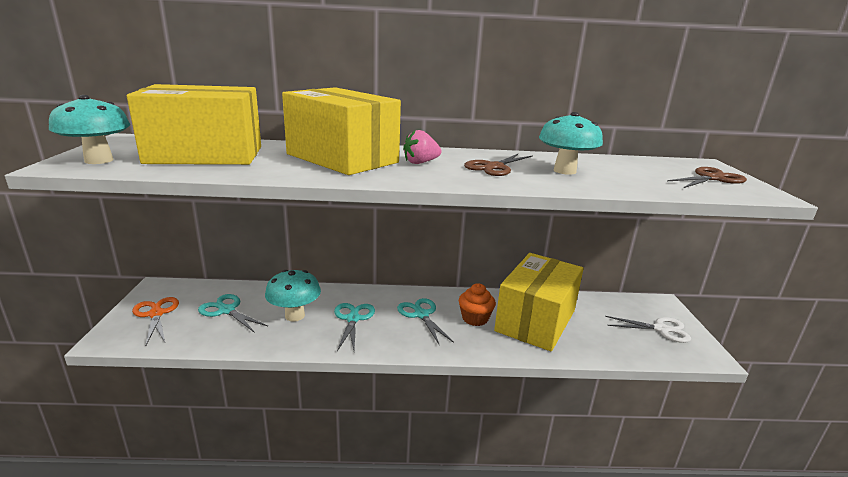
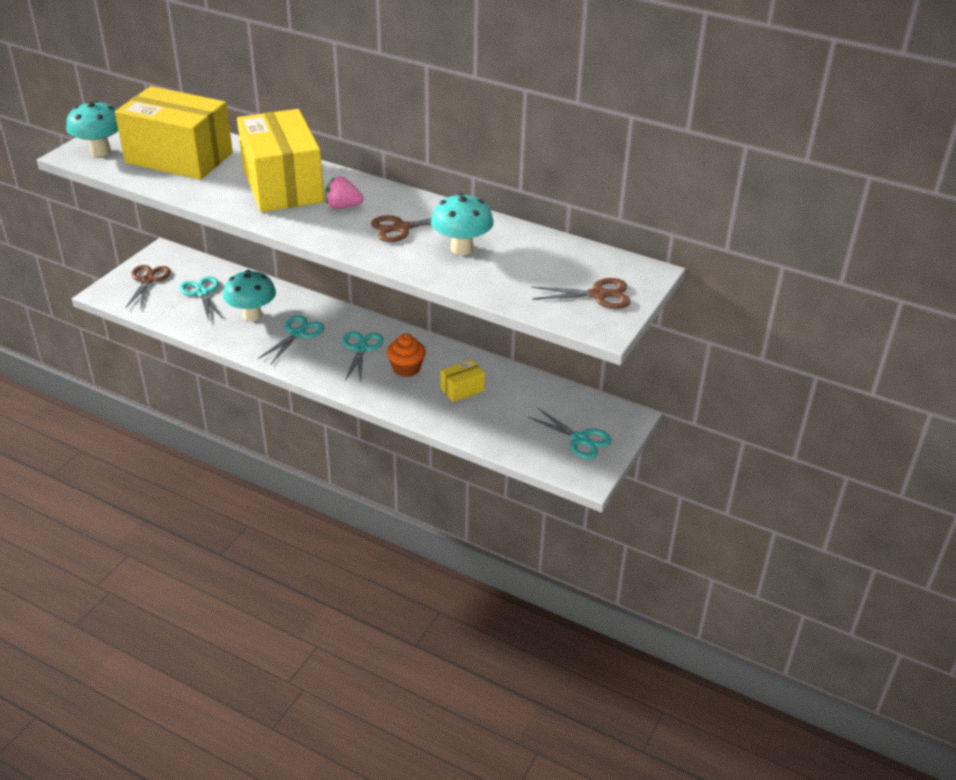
camera: 30 degrees right, 15 degrees up
(156, 314) = (148, 280): orange scissors -> brown scissors
(535, 320) = (462, 389): yellow box -> yellow box, size x0.41
(660, 329) = (580, 439): white scissors -> turquoise scissors

